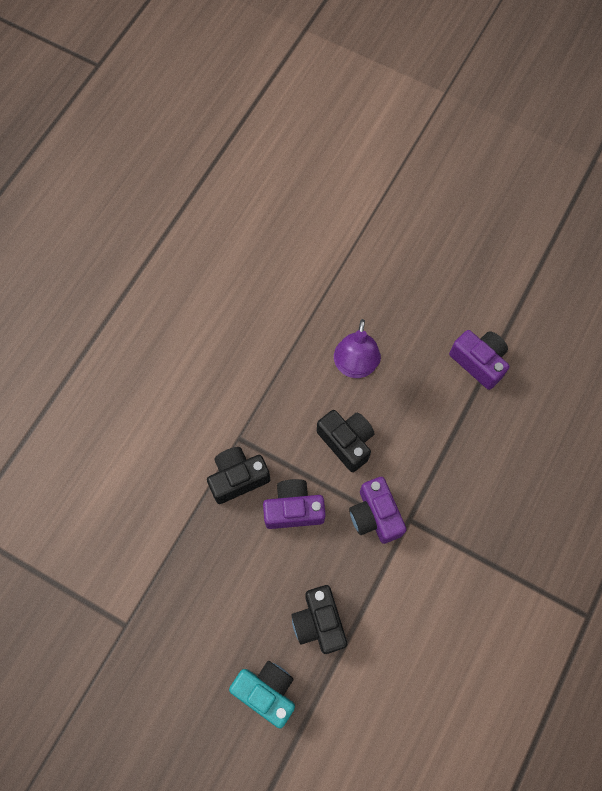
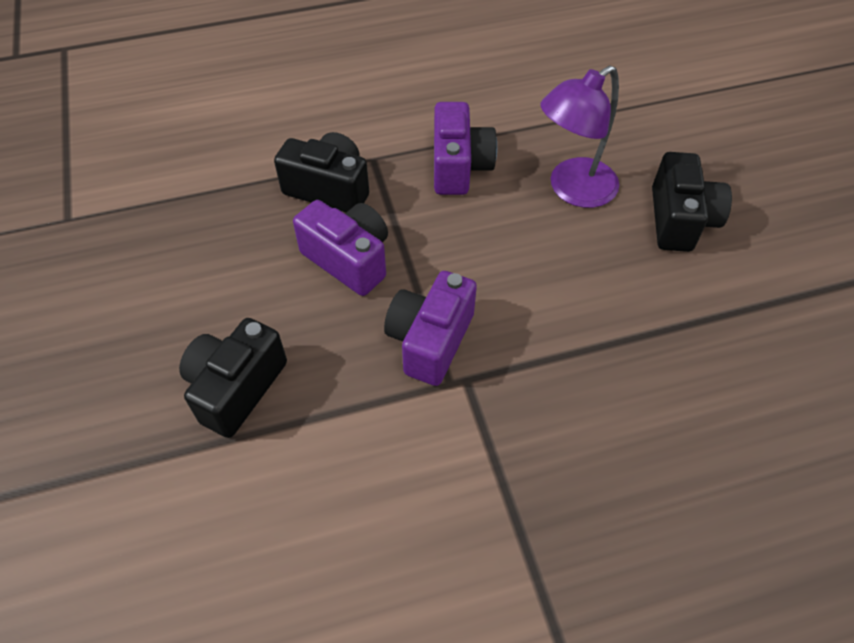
camera: 45 degrees right, 15 degrees down
(267, 691) = (96, 401): turquoise camera -> none
(346, 442) = (482, 246): black camera -> black camera (680, 220)
(479, 362) = (741, 294): purple camera -> purple camera (459, 166)

